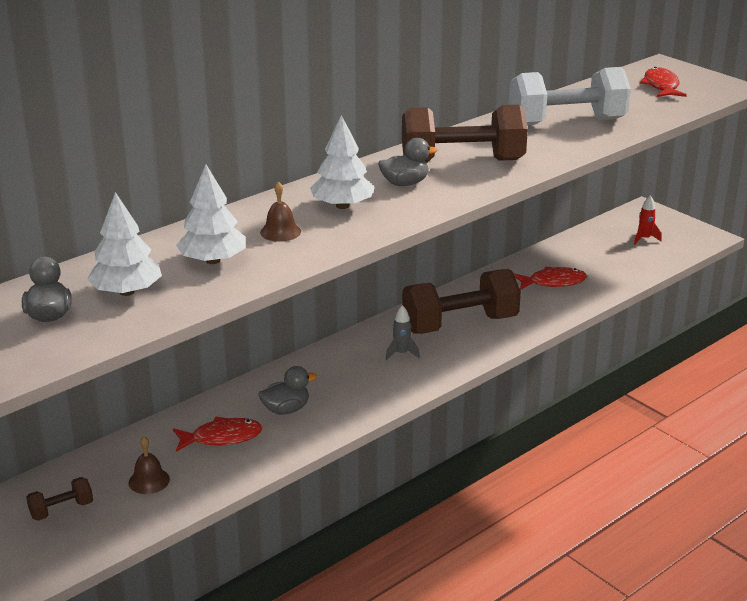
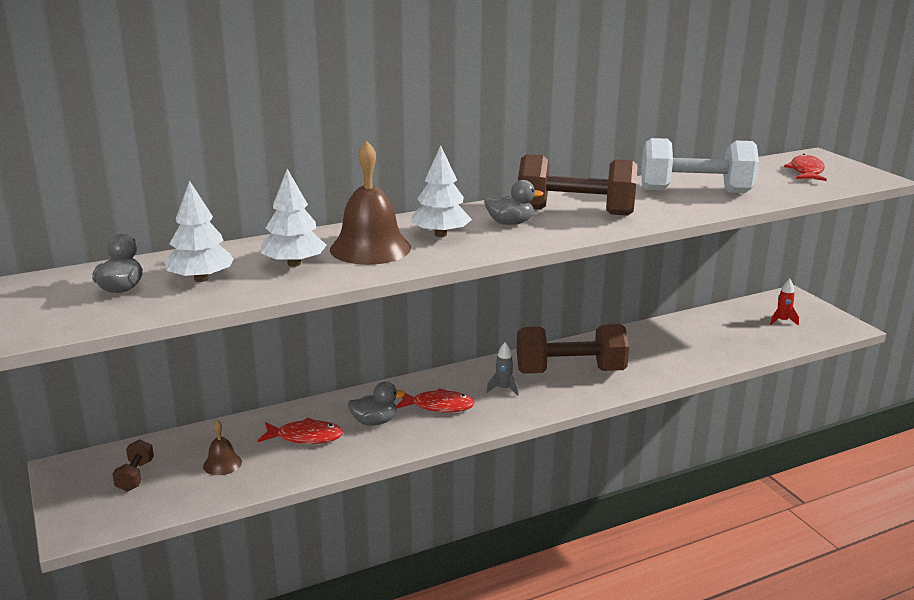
camera: 15 degrees right, 5 degrees down
(61, 510) = (135, 476): brown dumbbell -> brown dumbbell turned 75 degrees counterclockwise
(280, 232) = (370, 248): brown bell -> brown bell, size x2.10
(553, 282) = (676, 347): red fish -> red fish (438, 406)

